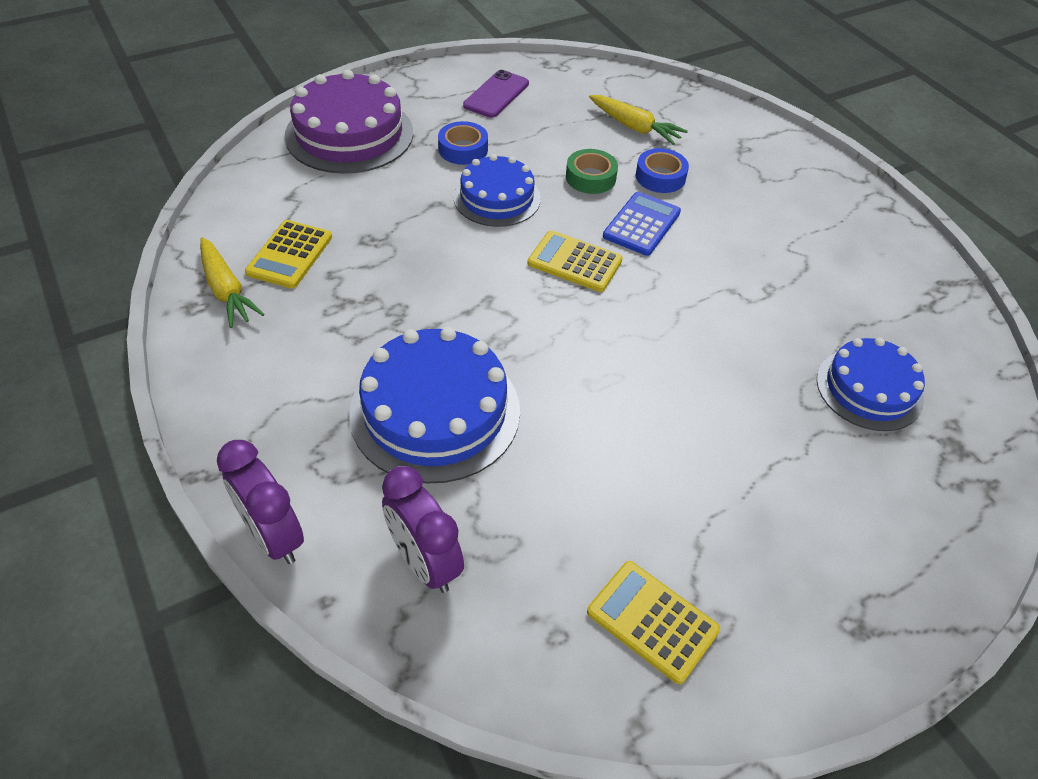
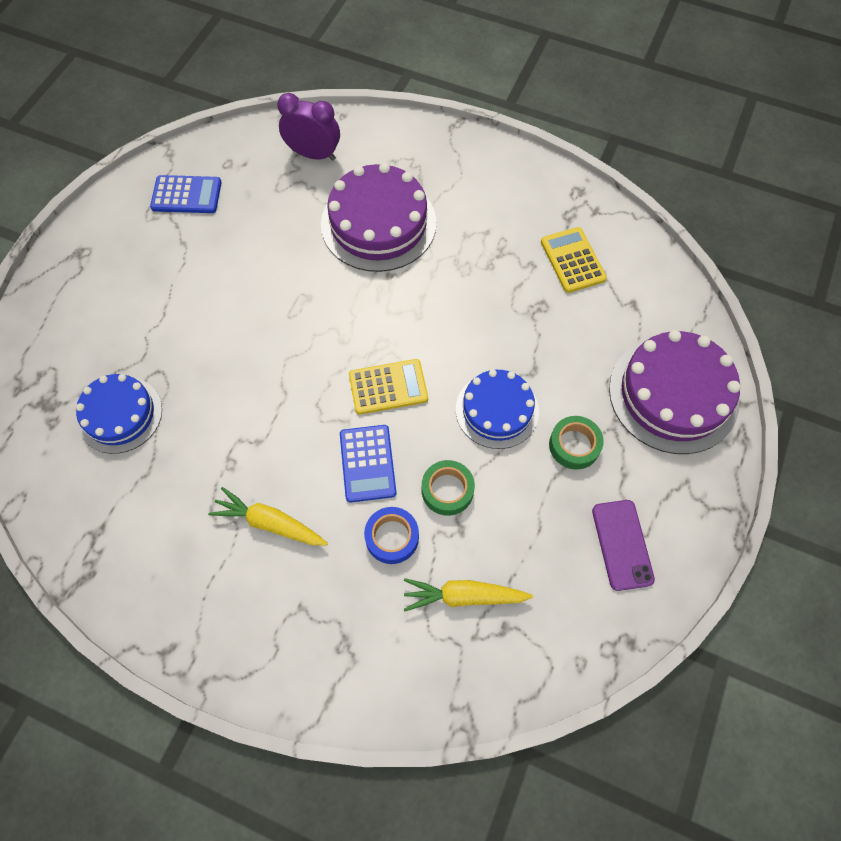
camera: 145 degrees right, 15 degrees up
(226, 290) = (575, 213): yellow carrot -> yellow carrot (269, 523)
(273, 536) = (393, 123): purple clock -> none
(435, 411) = (378, 223): blue cake -> purple cake
(463, 149) = (574, 445): blue tape -> green tape
(652, 621) = (186, 195): yellow calculator -> blue calculator

